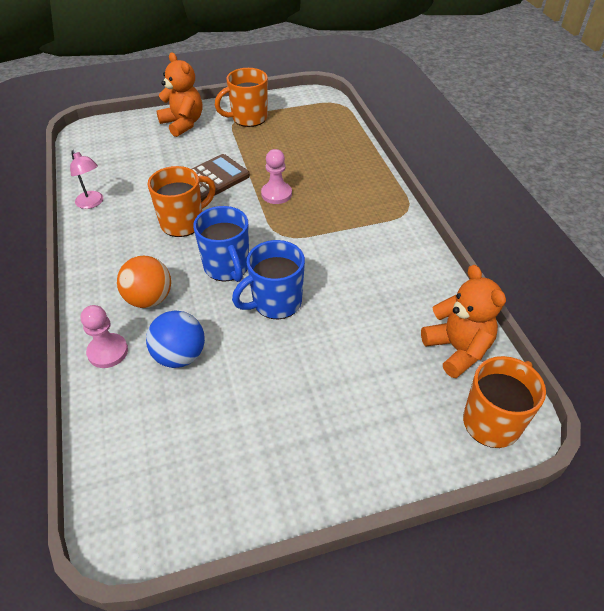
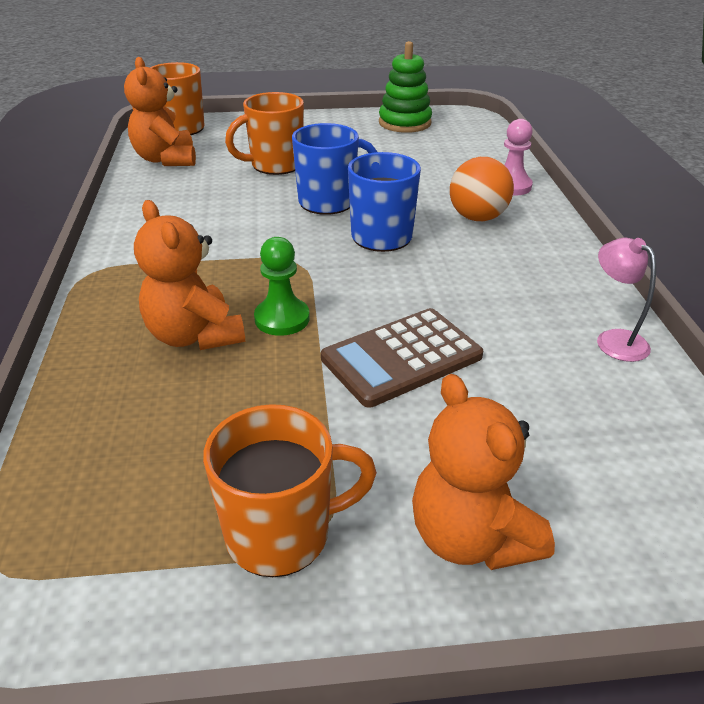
camera: 170 degrees left, 10 degrees down
(180, 356) = (436, 178): blue ball -> none
(183, 222) = (444, 292): orange mug -> orange mug (275, 165)
(213, 492) = (404, 123): none -> green stacking toy
(276, 194) = (282, 319): pink pawn -> green pawn
(318, 179) = (194, 336): none -> orange teddy bear

